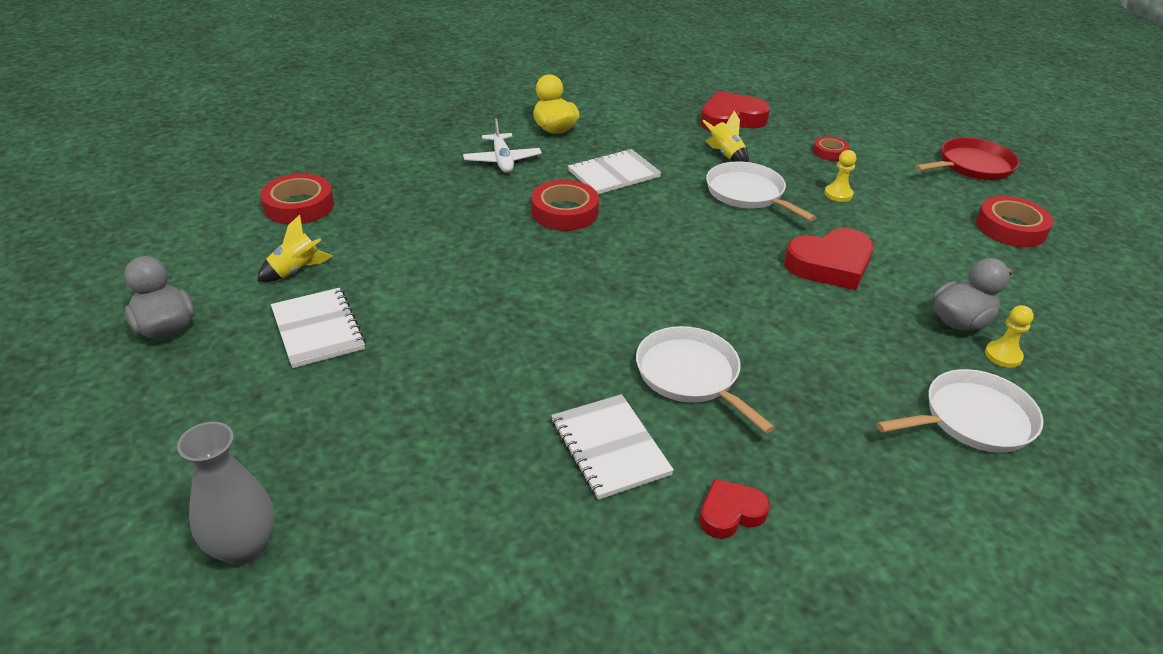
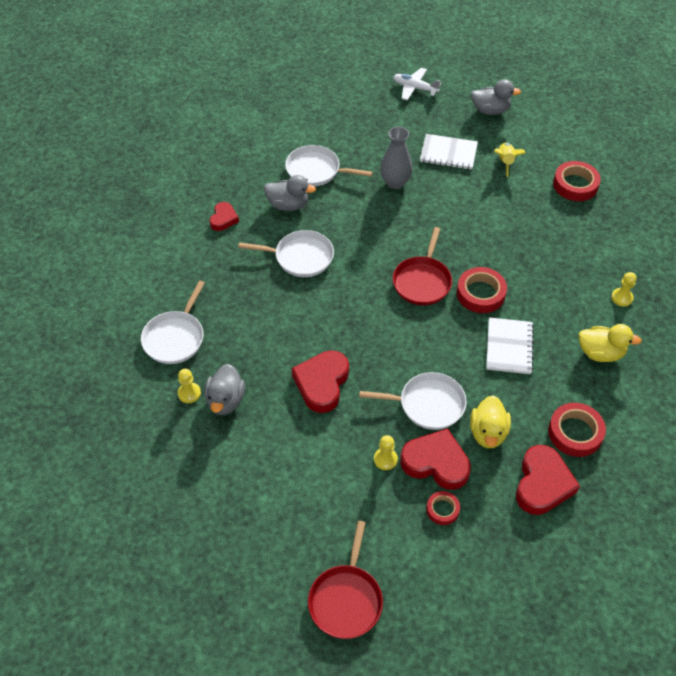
camera: 130 degrees right, 15 degrees up
(243, 547) = (338, 97): grey vase -> grey vase (395, 182)
(466, 135) = (621, 298): none -> yellow pawn
(495, 459) = (316, 170): none -> white pan
(502, 160) = (570, 298): white plane -> white plane (415, 88)
(598, 256) = (422, 281): none -> red pan
(609, 448) = (288, 205): white notebook -> grey duck
(725, 155) = (488, 433): yellow rocket -> yellow duck
(796, 169) = (436, 463): none -> red heart
(1010, 228) = (263, 530): red tape -> red tape (575, 433)

